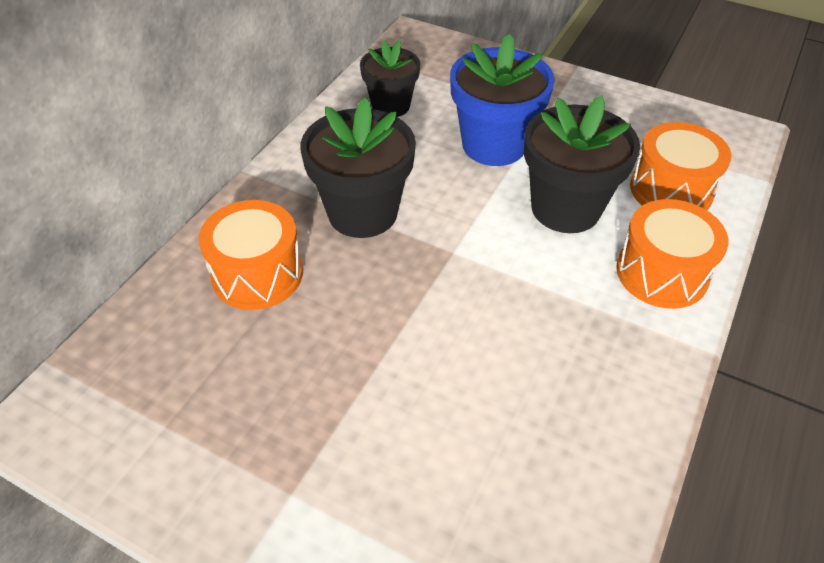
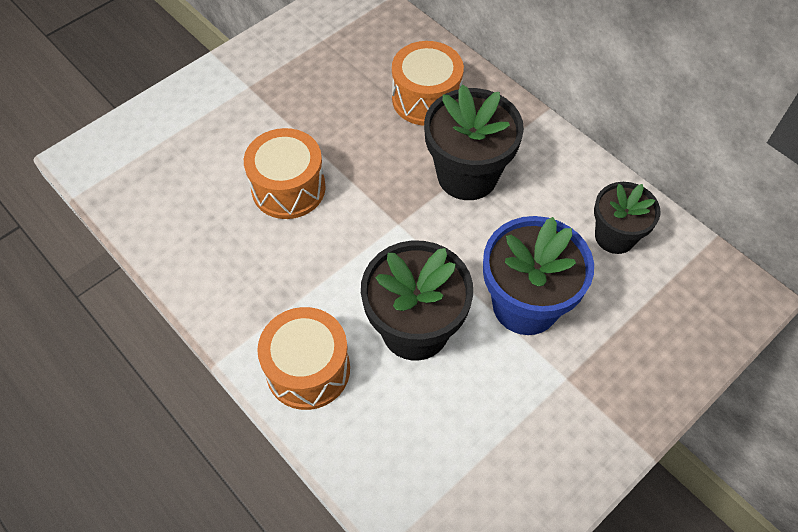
camera: 110 degrees right, 10 degrees up
(671, 190) = (404, 439): orange drum -> orange drum (288, 188)

